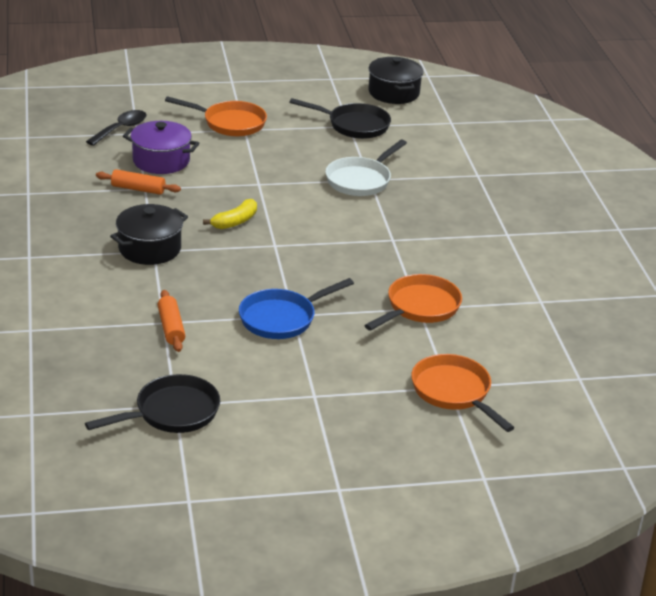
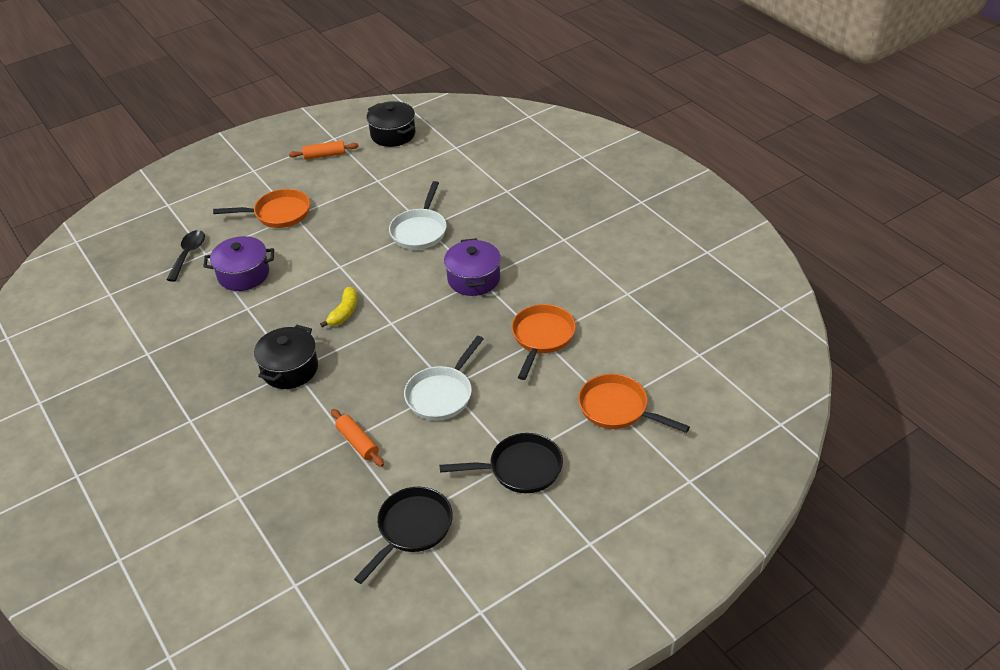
camera: 20 degrees left, 10 degrees up
(138, 189) = (242, 311): orange rolling pin -> orange rolling pin (324, 155)
(281, 318) = (442, 394): blue pan -> white pan
(354, 125) = (381, 178): black pan -> black pan (520, 468)
(386, 237) = (473, 279): none -> purple pot

